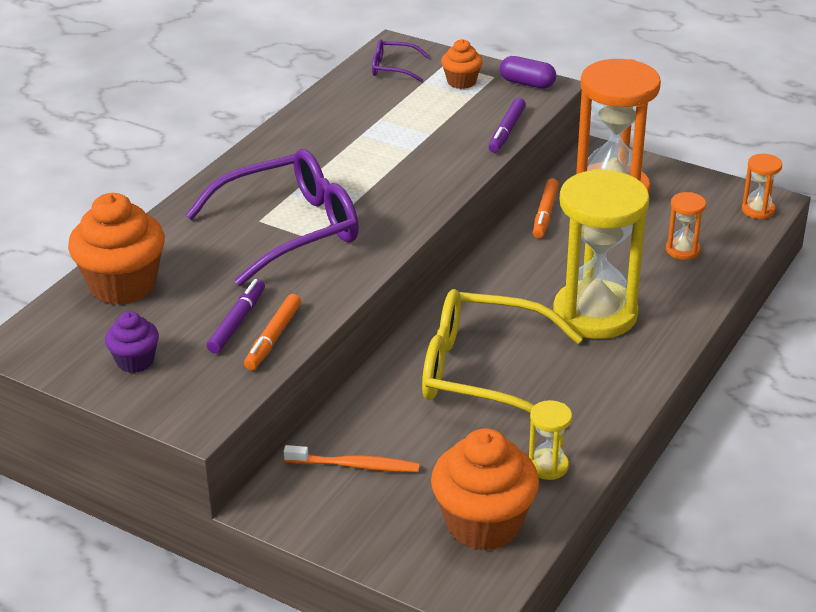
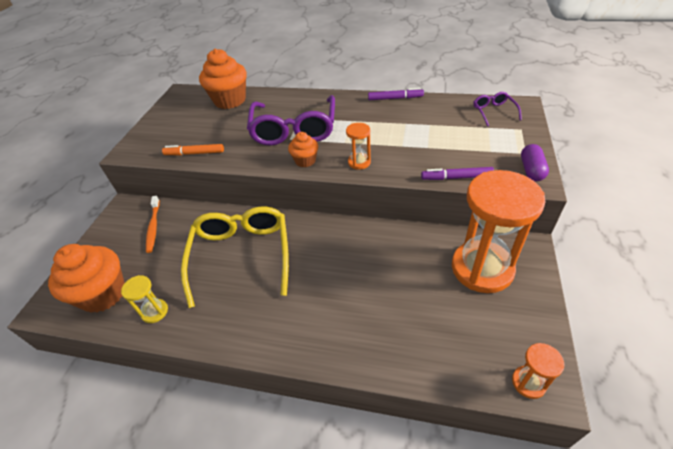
camera: 75 degrees right, 10 degrees up
(135, 361) = (171, 122): purple cupcake -> none
(237, 322) = (206, 139): purple marker -> purple marker (395, 98)
(289, 230) = (294, 129): purple glasses -> purple glasses turned 45 degrees clockwise
(461, 82) = (503, 141): orange cupcake -> orange cupcake (305, 161)
(545, 214) = (427, 239): orange marker -> none
(595, 314) = (321, 297): yellow hourglass -> none
(682, 250) = (429, 334): orange hourglass -> orange hourglass (359, 162)

